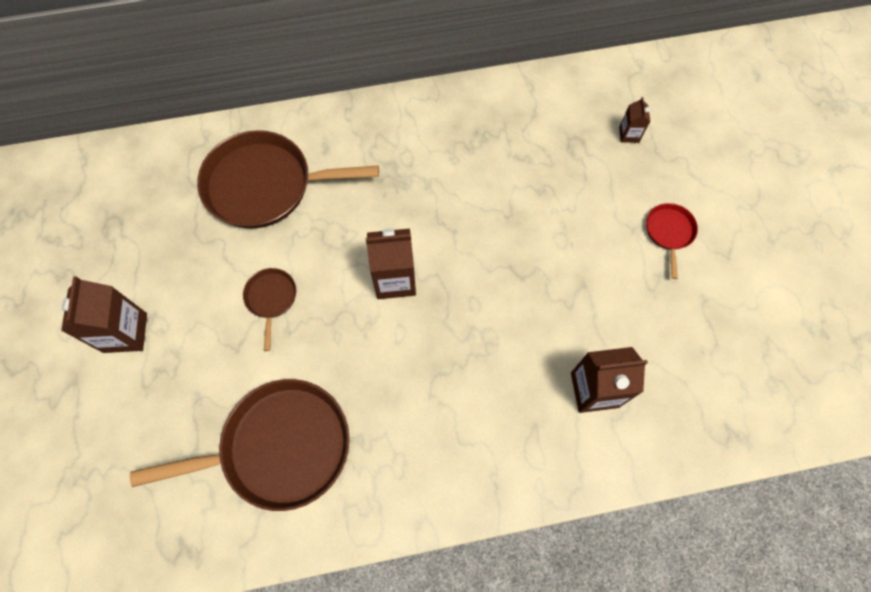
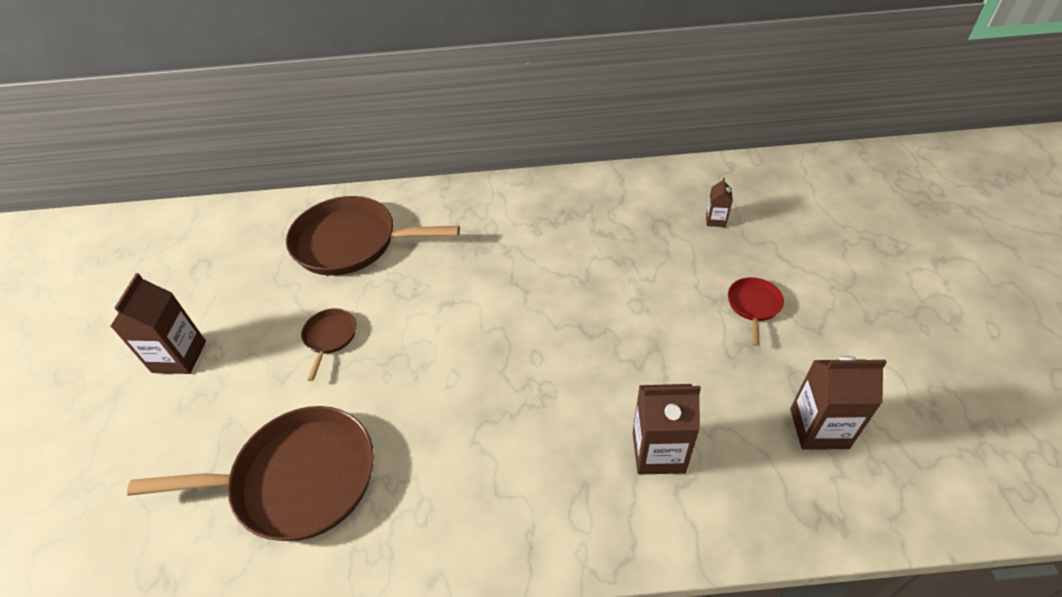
camera: 10 degrees right, 20 degrees down
(395, 279) = (457, 329): brown carton -> brown carton (819, 428)

